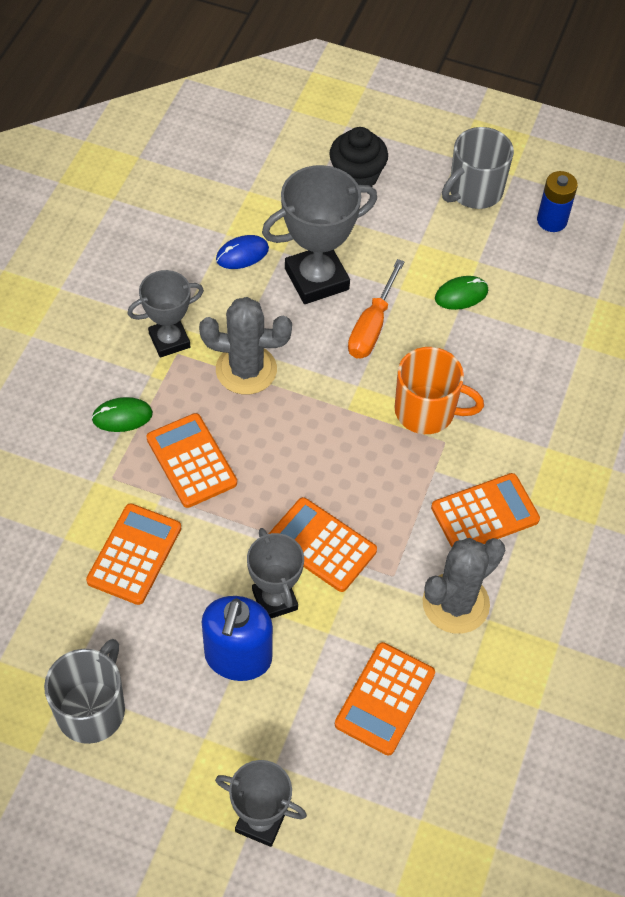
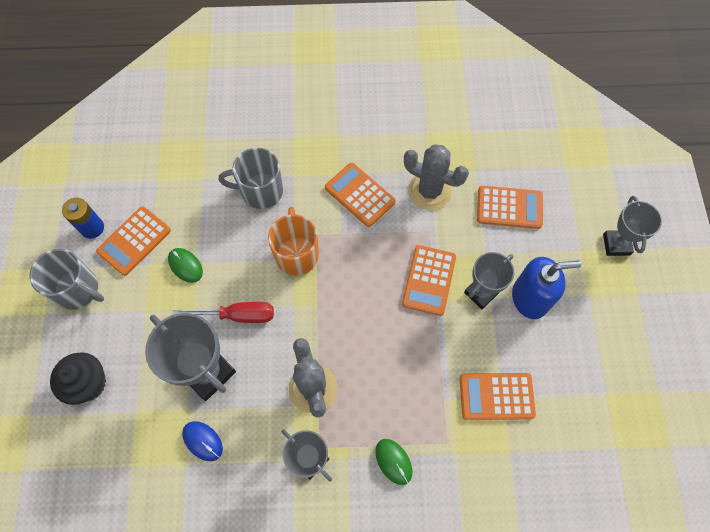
camera: 110 degrees left, 10 degrees up
(92, 709) = (611, 370): grey mug -> grey mug (260, 191)
(191, 461) = (407, 392): orange calculator -> orange calculator (134, 241)
(372, 326) = (238, 315): orange screwdriver -> red screwdriver

